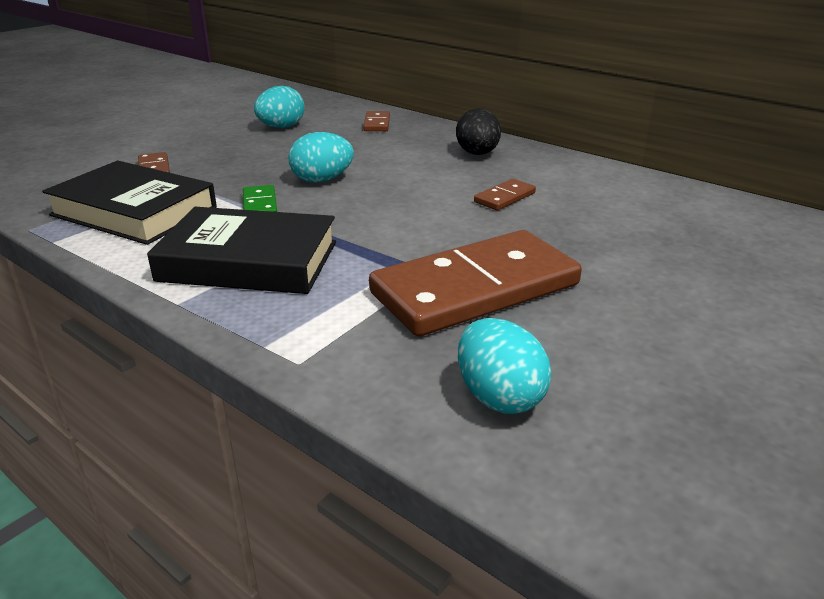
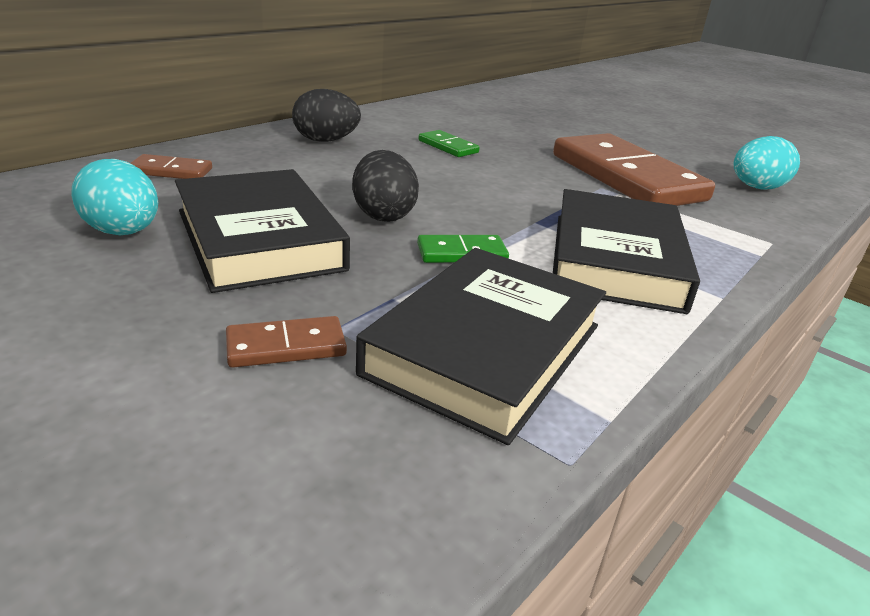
camera: 90 degrees left, 0 degrees up
(276, 153) = (259, 239): none -> black book
(322, 180) = (383, 215): turquoise egg -> black egg
(505, 197) = (448, 147): brown domino -> green domino

